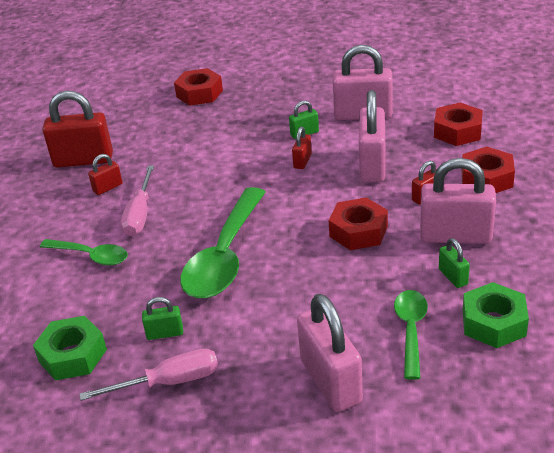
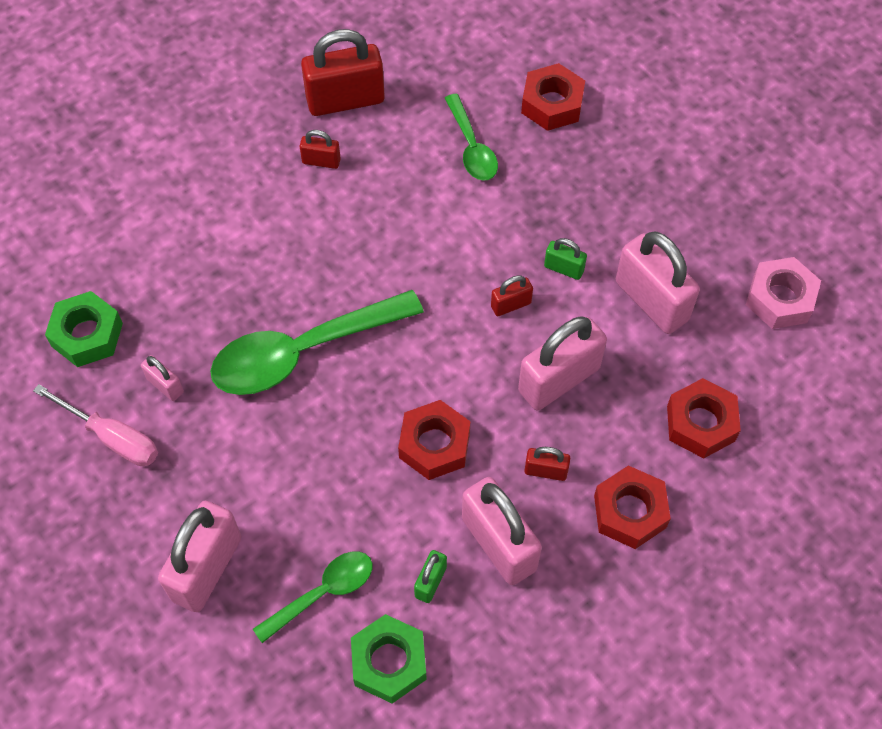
camera: 45 degrees right, 25 degrees up
(83, 160) = (345, 100): red padlock -> red padlock turned 60 degrees counterclockwise
(91, 256) = (215, 237): green spoon -> green spoon (472, 147)
(140, 214) = (304, 225): pink screwdriver -> none
(165, 333) = (165, 385): green padlock -> pink padlock
(413, 77) = (780, 299): none -> pink nut

